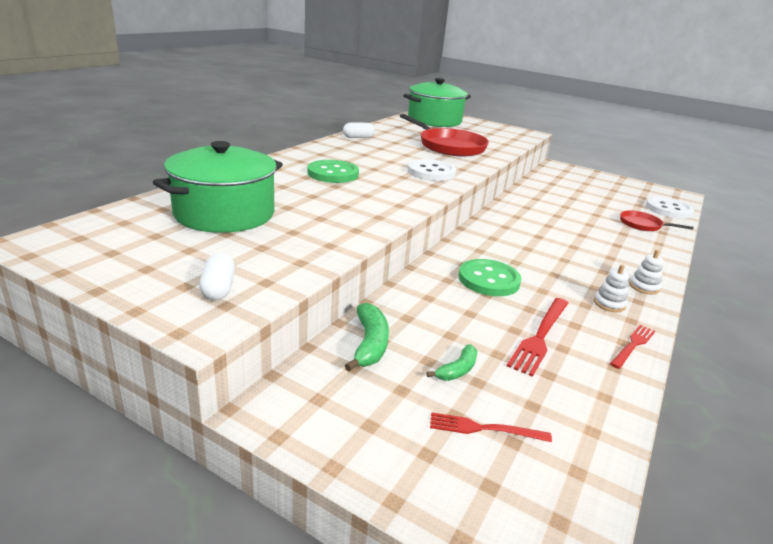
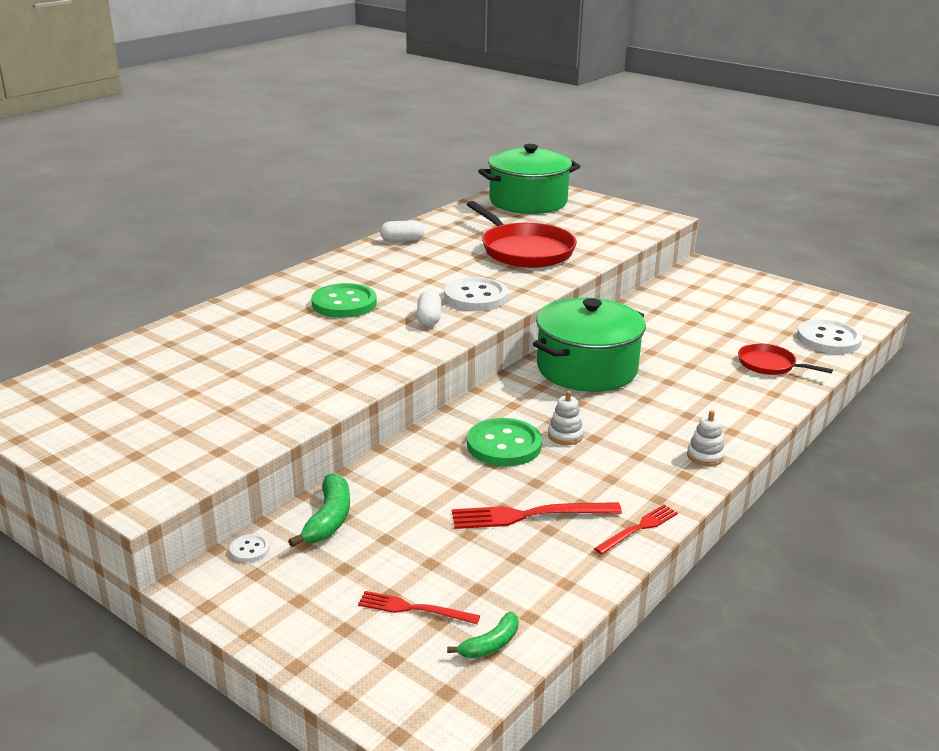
camera: 10 degrees right, 0 degrees up
(218, 288) = (168, 458): white capsule -> white capsule (429, 319)
(224, 213) = (196, 366): green pot -> green pot (587, 369)
(305, 375) = (249, 549): none -> white button
(457, 370) = (413, 550): green banana -> green banana (490, 644)
(540, 336) = (530, 515): red fork -> red fork turned 45 degrees clockwise
(609, 304) = (642, 478): white stacking toy -> white stacking toy (565, 436)

